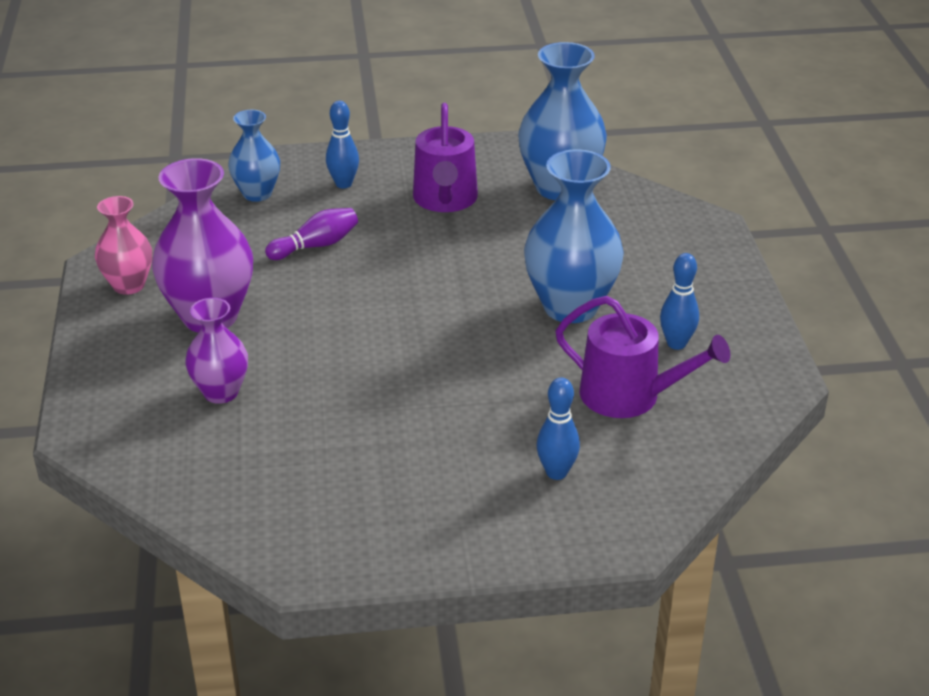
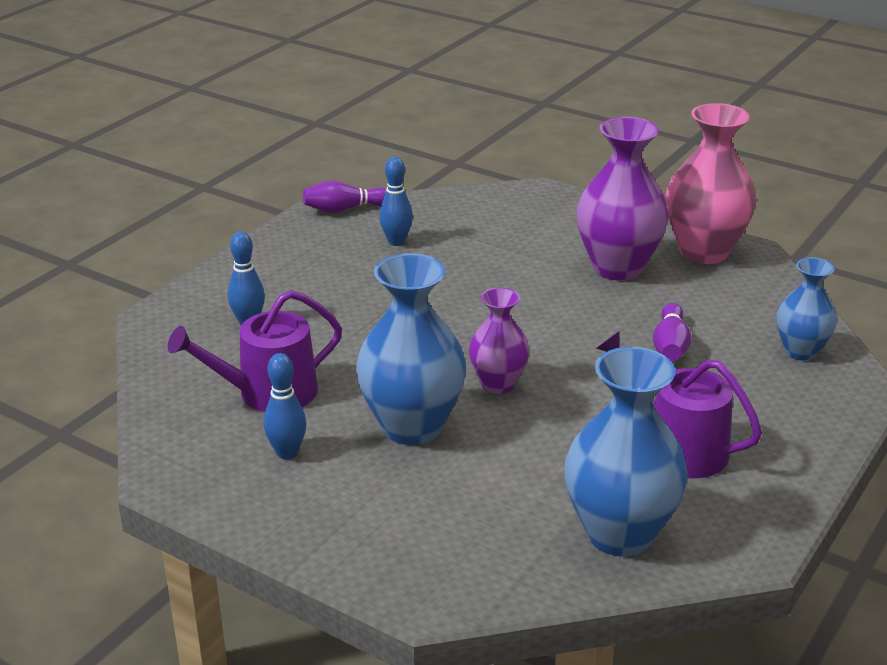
camera: 130 degrees right, 5 degrees down
(129, 285) = (704, 252): pink vase -> pink vase, size x1.70
(221, 392) = (517, 243): purple vase -> purple vase (498, 384)
(267, 552) = (344, 209): none -> purple bowling pin
(343, 184) = (772, 403): blue bowling pin -> blue bowling pin (396, 242)

